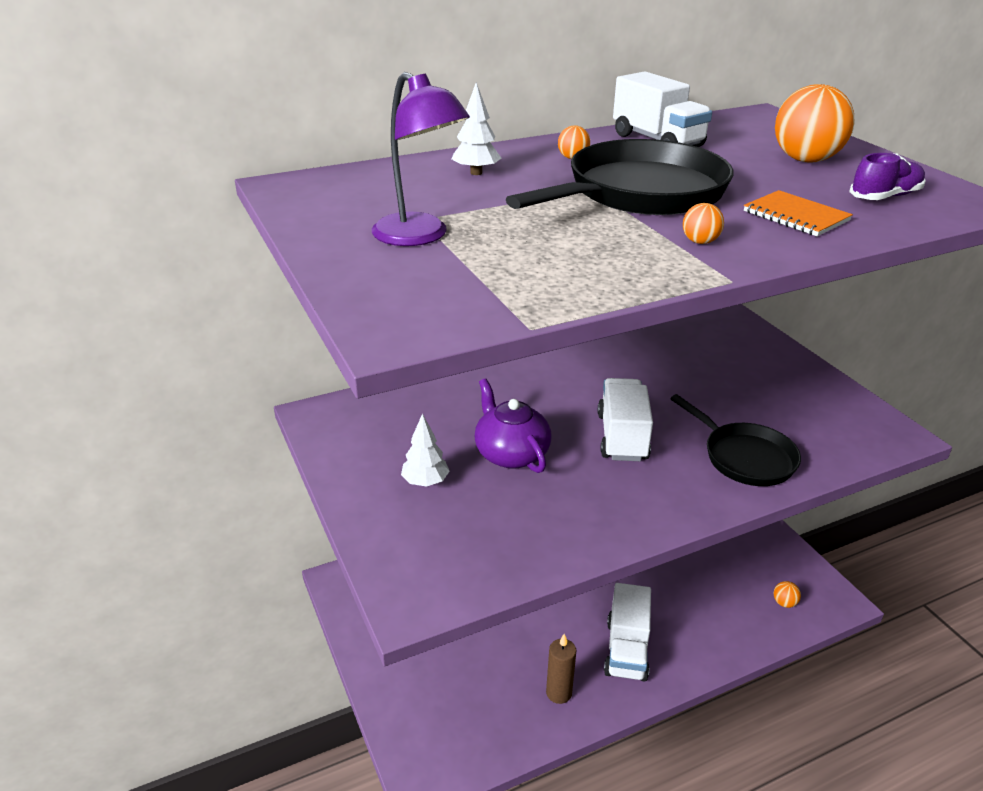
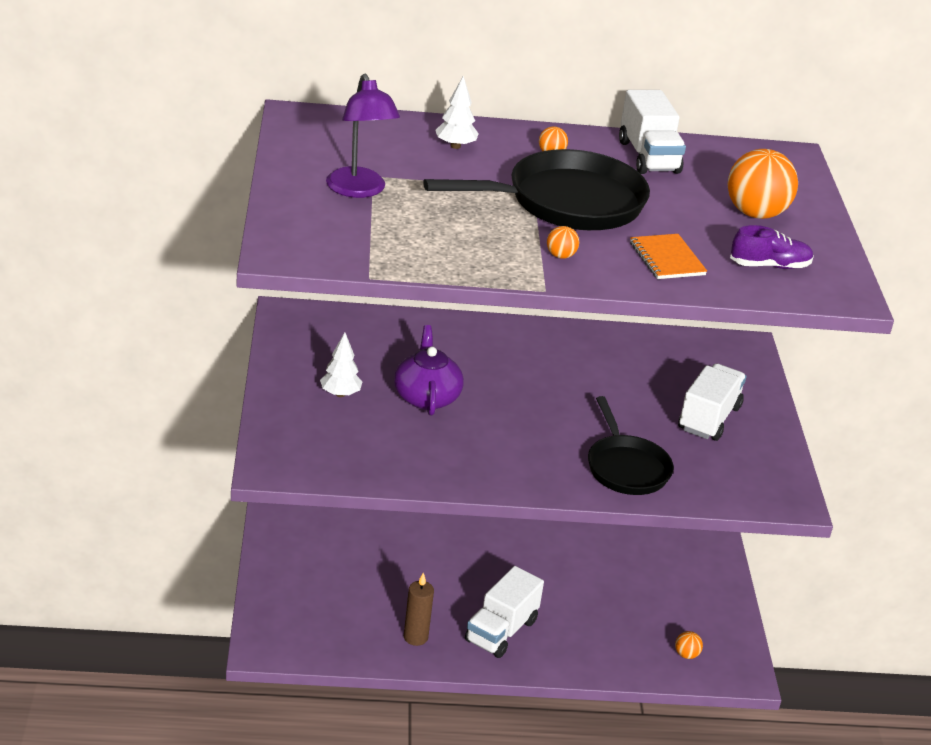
camera: 20 degrees right, 0 degrees up
(622, 437) = (533, 417): white truck -> white truck (709, 418)

